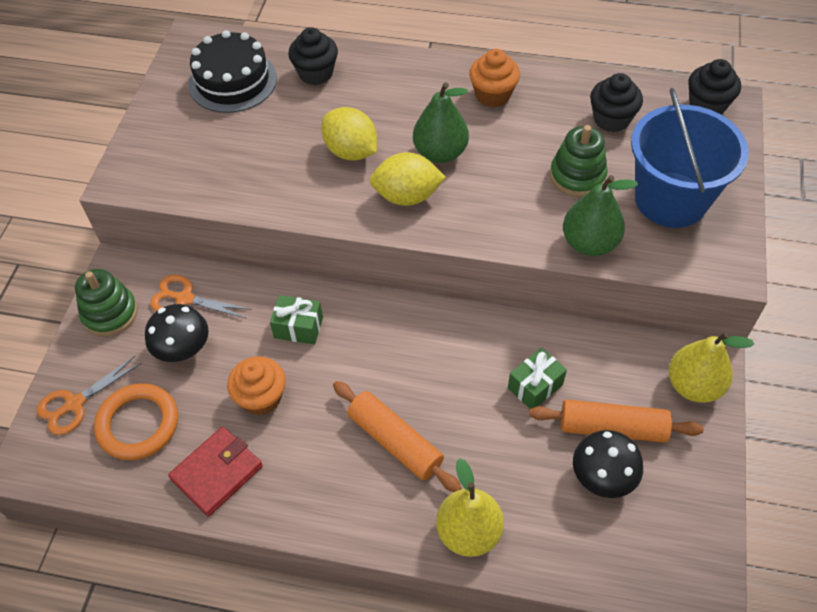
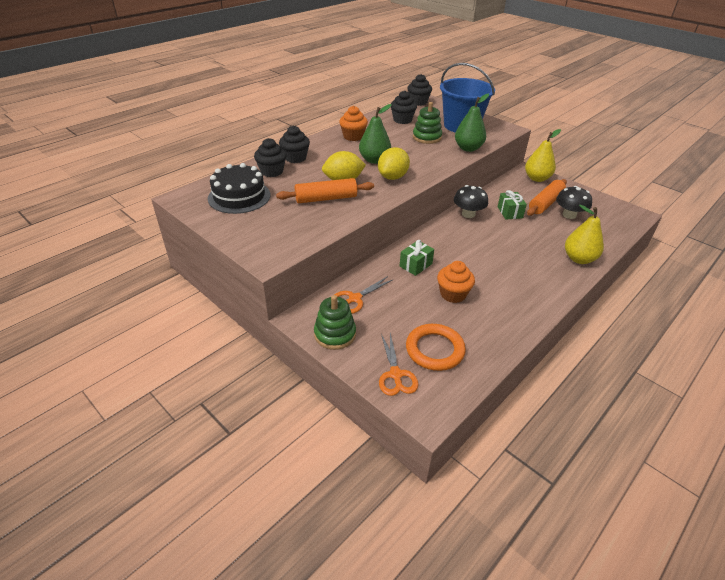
camera: 60 degrees left, 15 degrees down
(183, 349) = (393, 312): black mushroom -> black mushroom (468, 214)
(217, 473) = (493, 328): red wallet -> none
(371, 73) = (295, 158): none -> black cupcake
(395, 441) = (514, 261): orange rolling pin -> orange rolling pin (326, 198)

